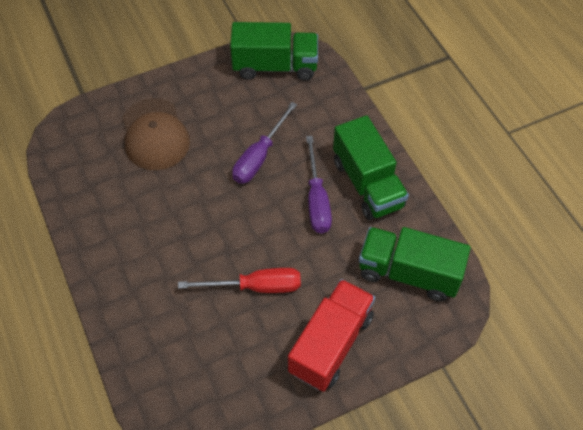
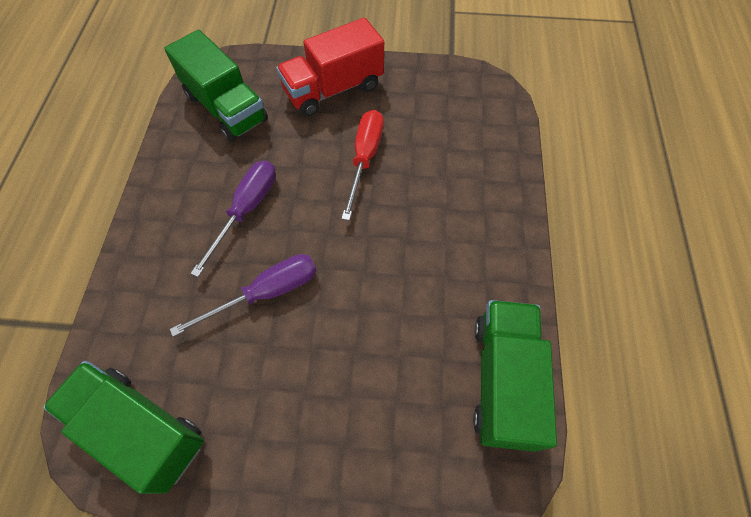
camera: 150 degrees left, 5 degrees up
(155, 134) = (371, 400): brown cap -> none
(255, 287) = (365, 159): red screwdriver -> red screwdriver turned 75 degrees clockwise
(367, 184) = (184, 201): green truck -> green truck (503, 380)

